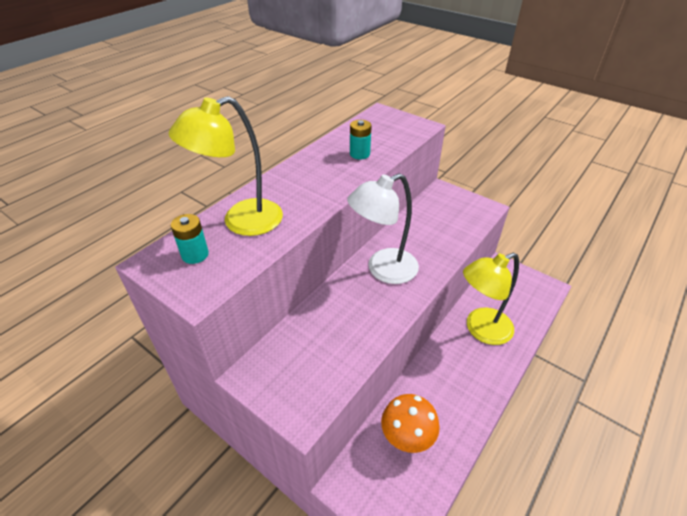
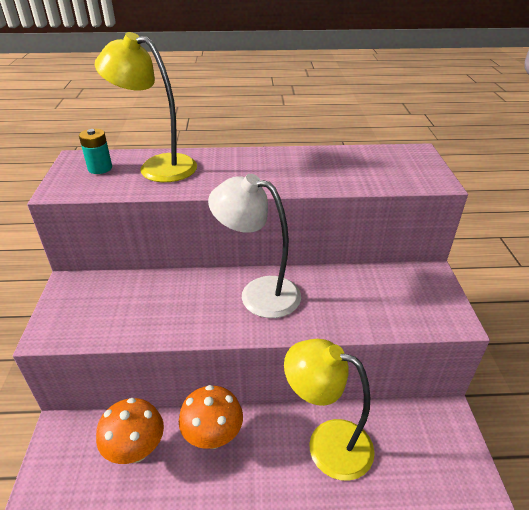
camera: 50 degrees right, 5 degrees down
(359, 154) = (327, 172): turquoise battery -> none
(431, 385) = (213, 437): none -> orange mushroom

